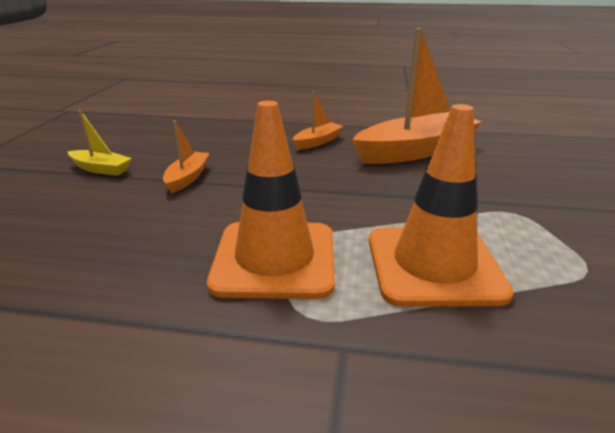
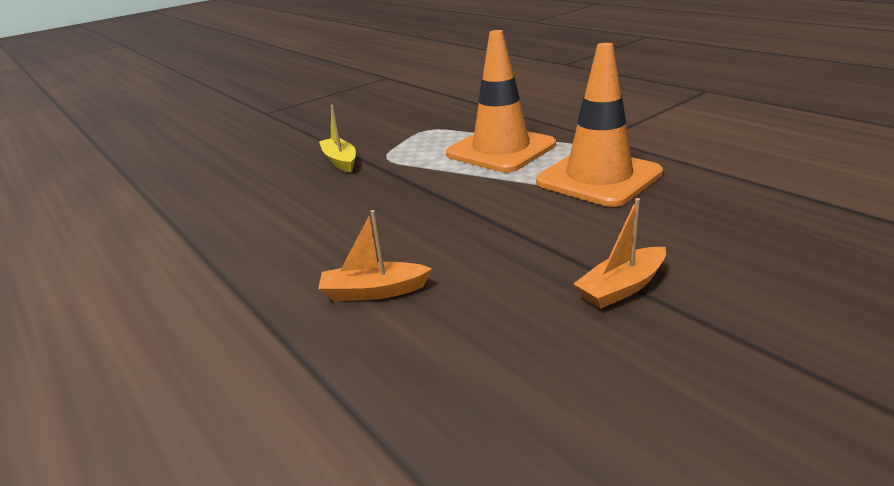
camera: 135 degrees left, 0 degrees up
(101, 169) = (765, 365): yellow boat -> yellow boat (340, 161)
(415, 151) = (310, 229): orange boat -> none

